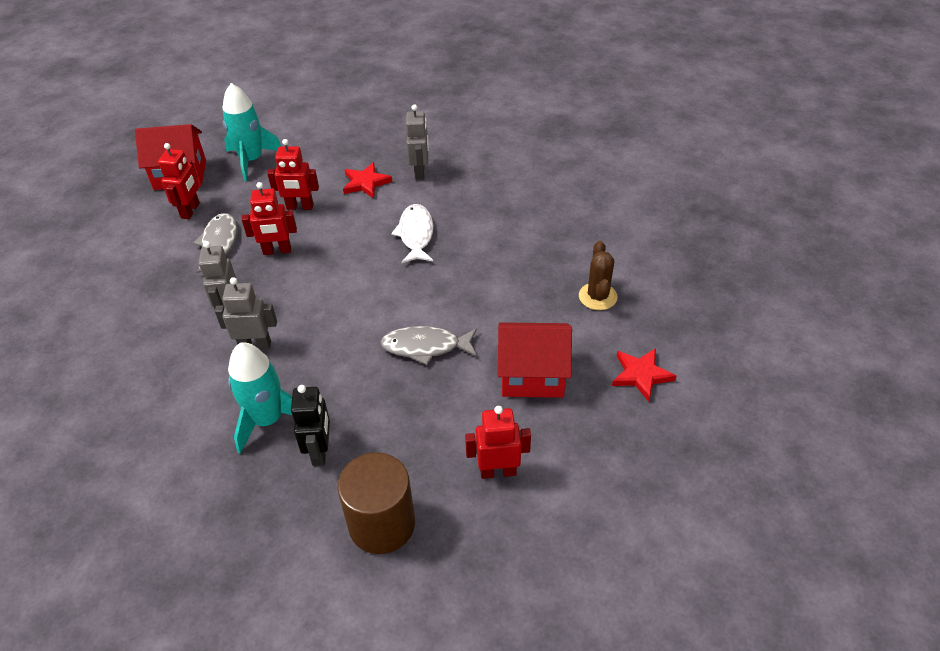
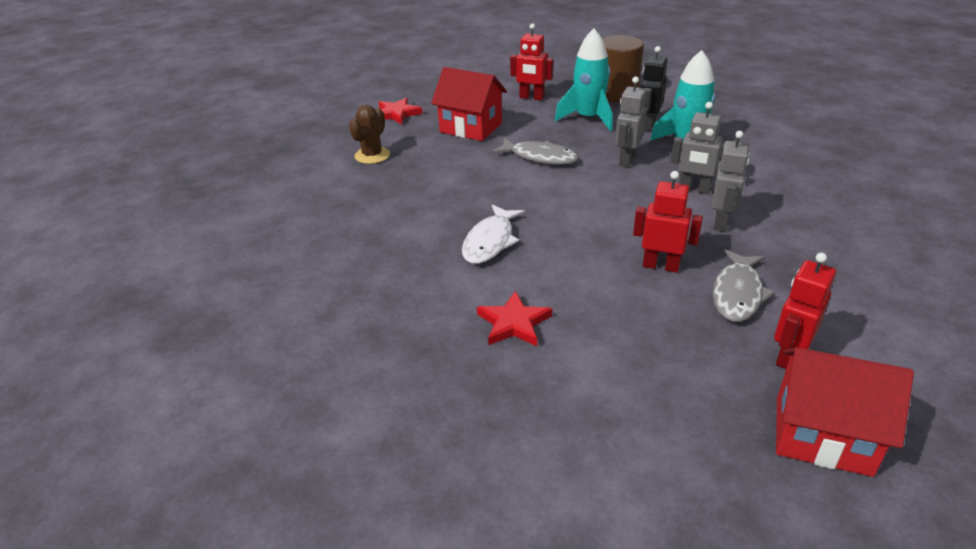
camera: 155 degrees left, 10 degrees down
(252, 160) = (685, 425): turquoise rocket -> turquoise rocket (588, 118)
(300, 207) = (619, 314): red robot -> none
(420, 172) = (431, 317): grey robot -> grey robot (626, 160)

